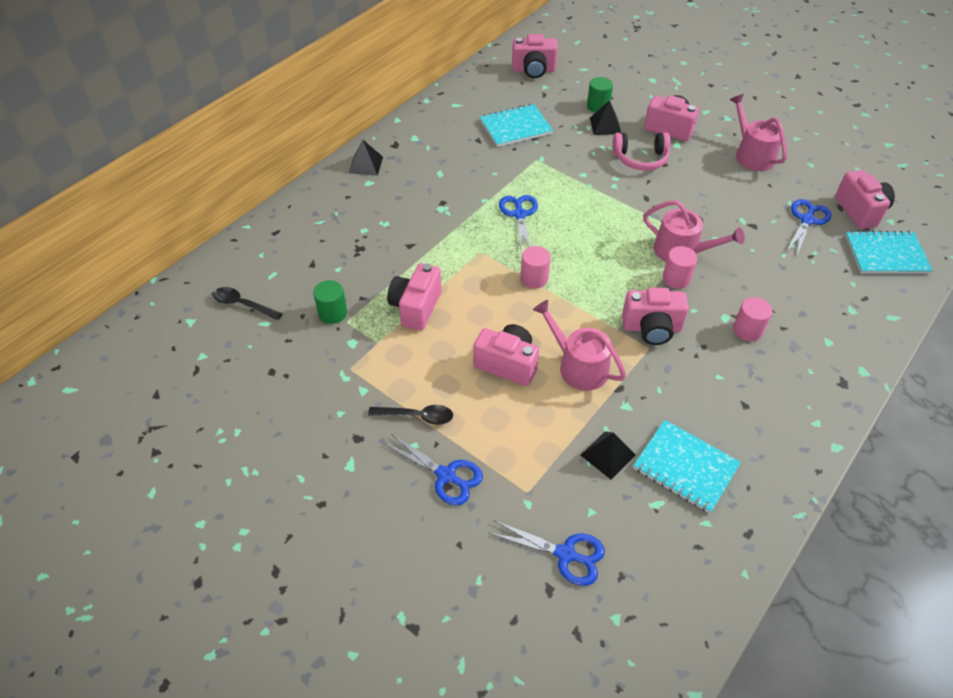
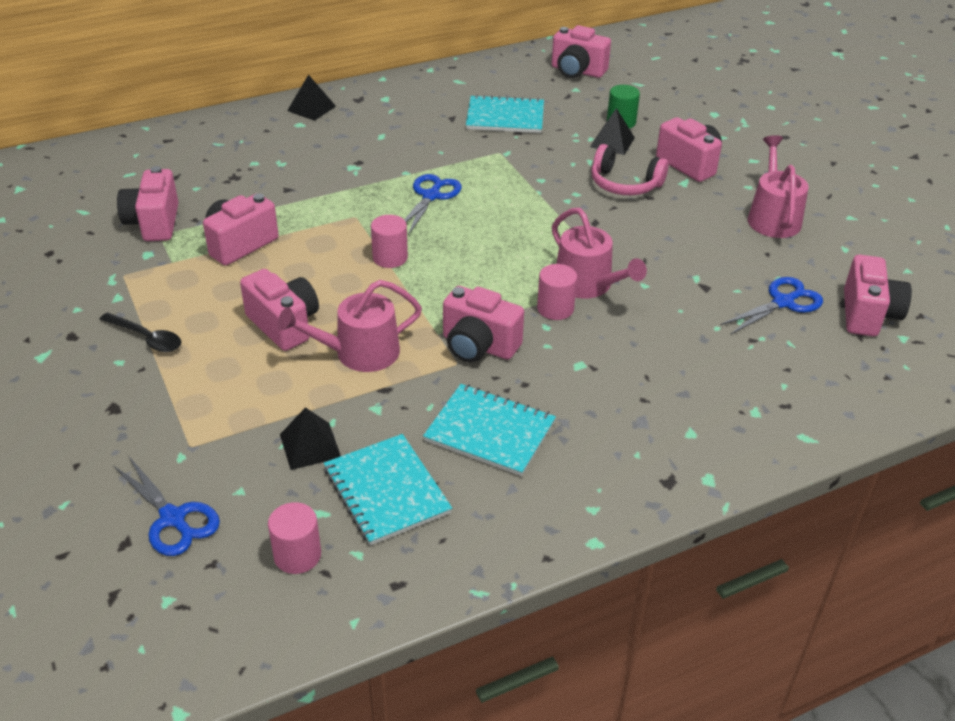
camera: 25 degrees right, 10 degrees down
(243, 304) = (78, 190): black spoon -> none
(333, 313) = (154, 223): green cylinder -> pink camera
(446, 475) = (123, 400): blue scissors -> none
(578, 366) = (359, 353): pink watering can -> pink watering can turned 90 degrees counterclockwise
(747, 330) = (595, 386): pink cylinder -> pink cylinder (297, 555)
(886, 254) = (861, 370): turquoise notebook -> turquoise notebook (490, 432)

